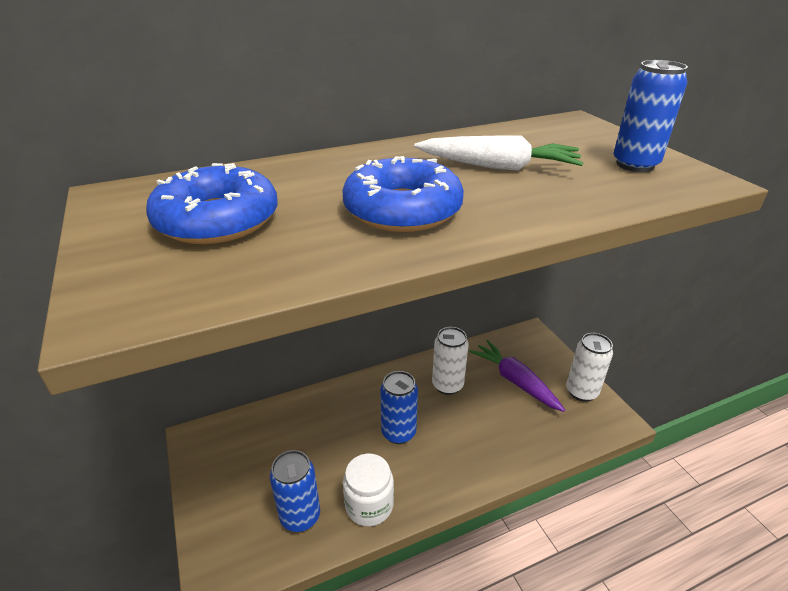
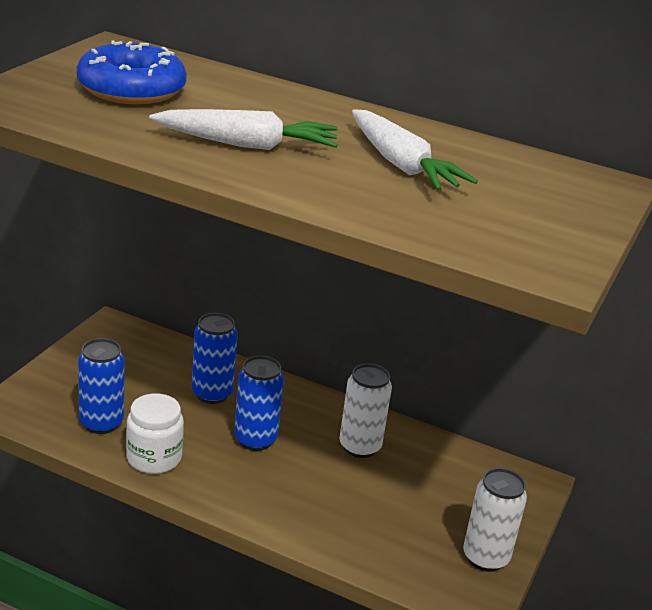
camera: 45 degrees right, 5 degrees down
(402, 210) = (247, 145): blue donut -> white carrot
(515, 381) = (432, 496): purple carrot -> none
(635, 165) = (528, 229): blue can -> blue can (212, 394)

